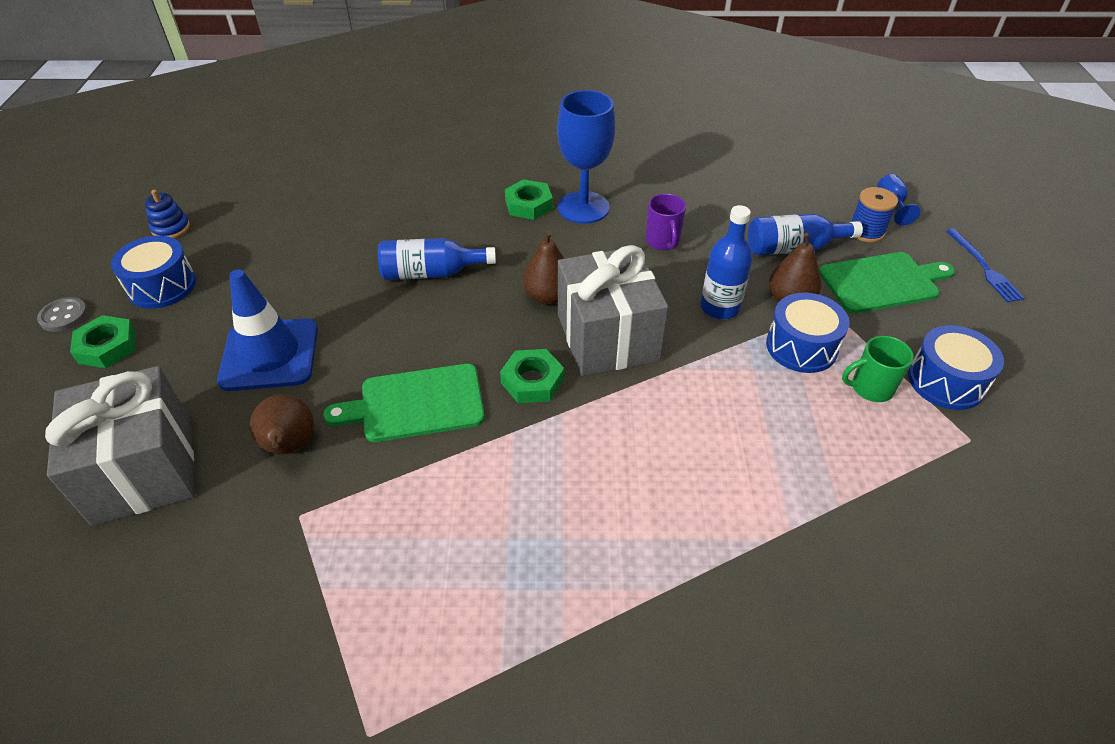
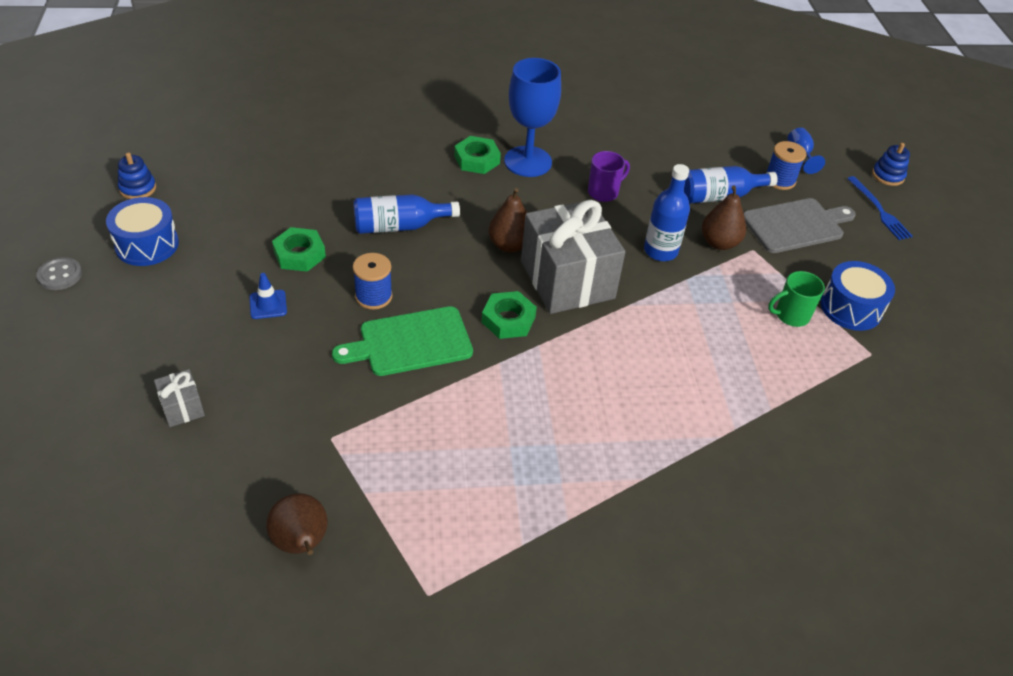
camera: 10 degrees left, 0 degrees up
(107, 347) = (112, 302): green nut -> green nut (299, 254)
(144, 470) = (182, 407): grey gift -> grey gift, size x0.42
(269, 355) = (268, 304): blue traffic cone -> blue traffic cone, size x0.44
(290, 446) = (308, 382): brown pear -> brown pear (301, 543)
(386, 349) = (373, 296): none -> blue spool
(662, 241) = (604, 192): purple mug -> purple mug turned 105 degrees counterclockwise
(801, 347) = (732, 283): blue drum -> none
(882, 282) = (796, 225): green cutting board -> grey cutting board
(994, 229) = (888, 176): none -> blue stacking toy

